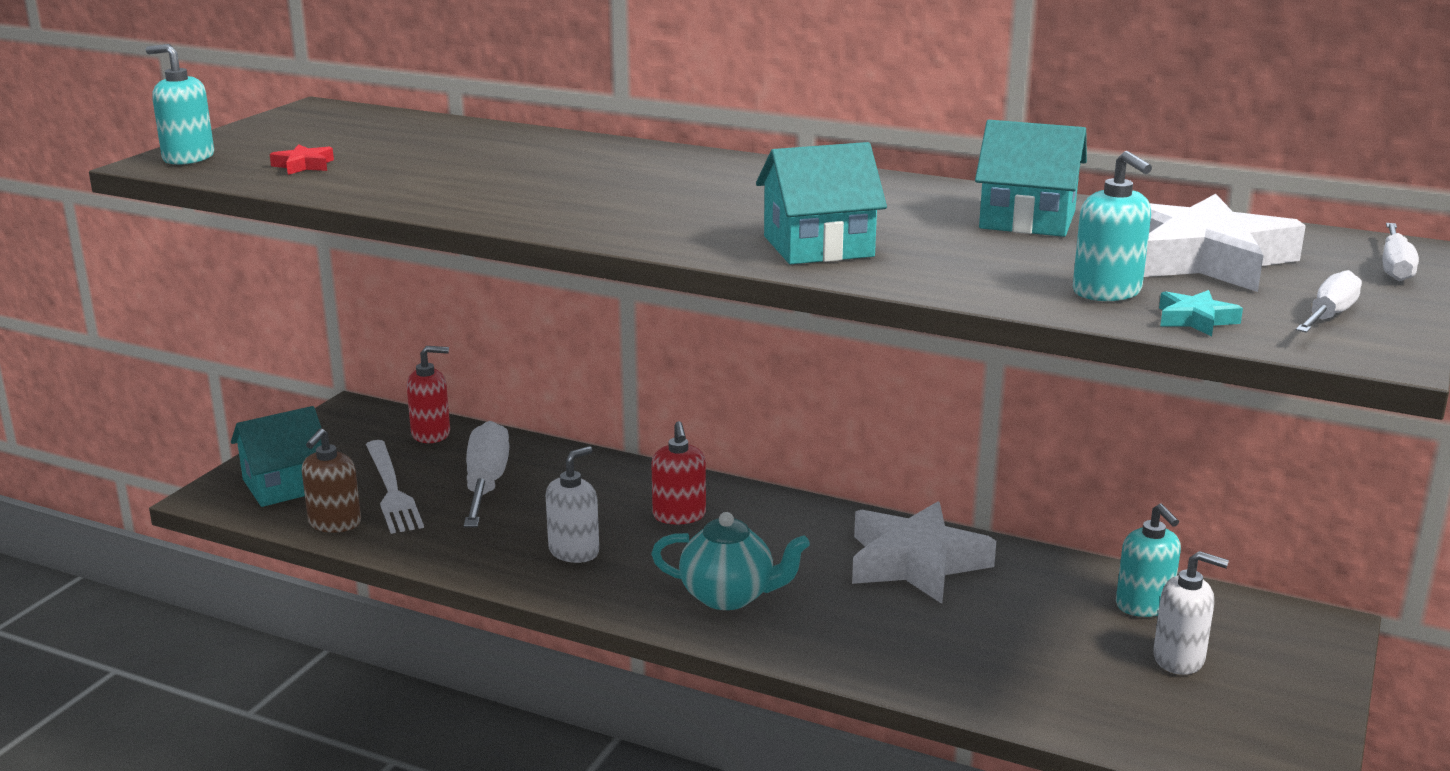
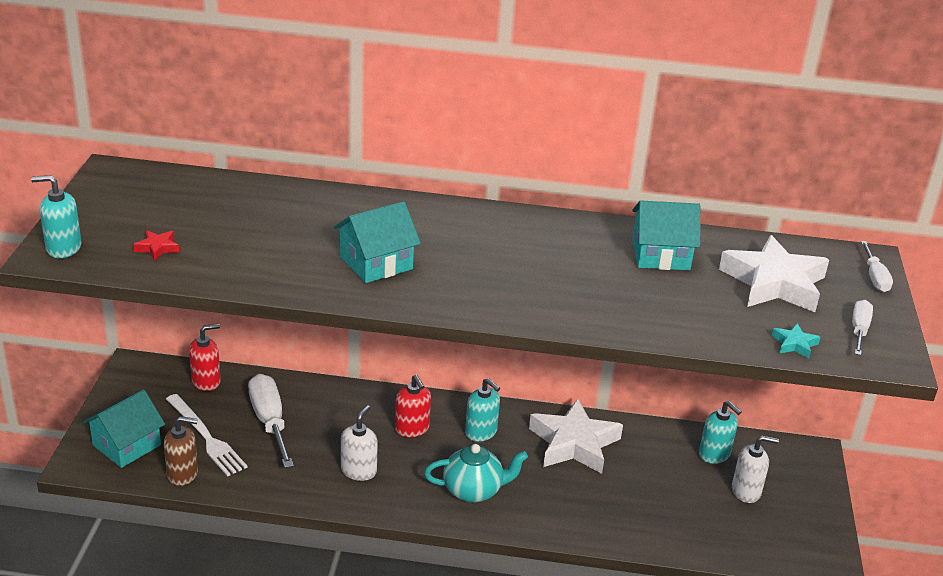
camera: 20 degrees left, 10 degrees up
(334, 523) = (183, 474): brown soap dispenser -> brown soap dispenser turned 90 degrees counterclockwise
(818, 246) = (554, 300): turquoise house -> turquoise house (376, 263)
(1107, 292) = (737, 324): turquoise soap dispenser -> turquoise soap dispenser (481, 432)

